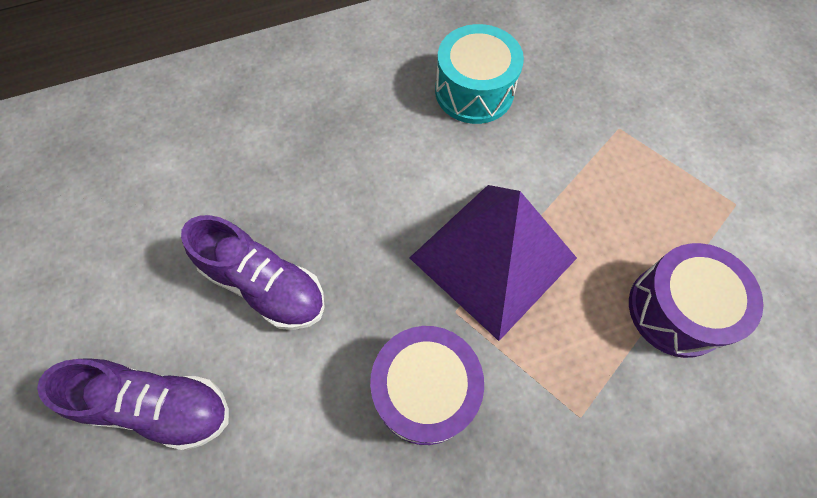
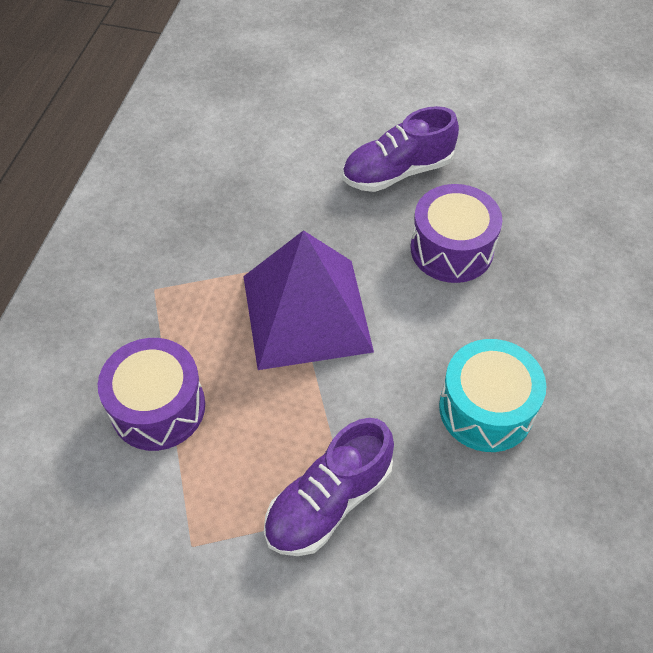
camera: 125 degrees right, 10 degrees down
(158, 406) = (356, 95): purple shoe -> purple shoe (329, 501)
(425, 391) = (249, 217): purple drum -> purple drum (451, 249)

